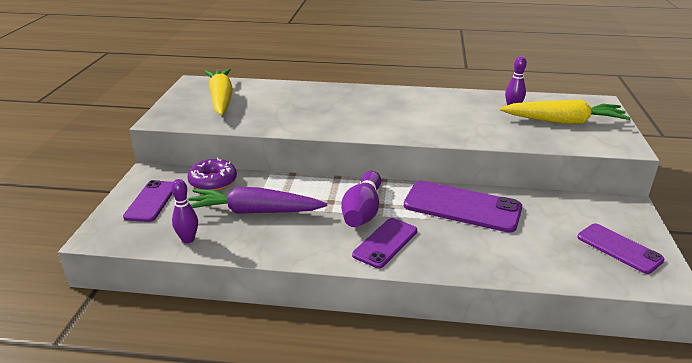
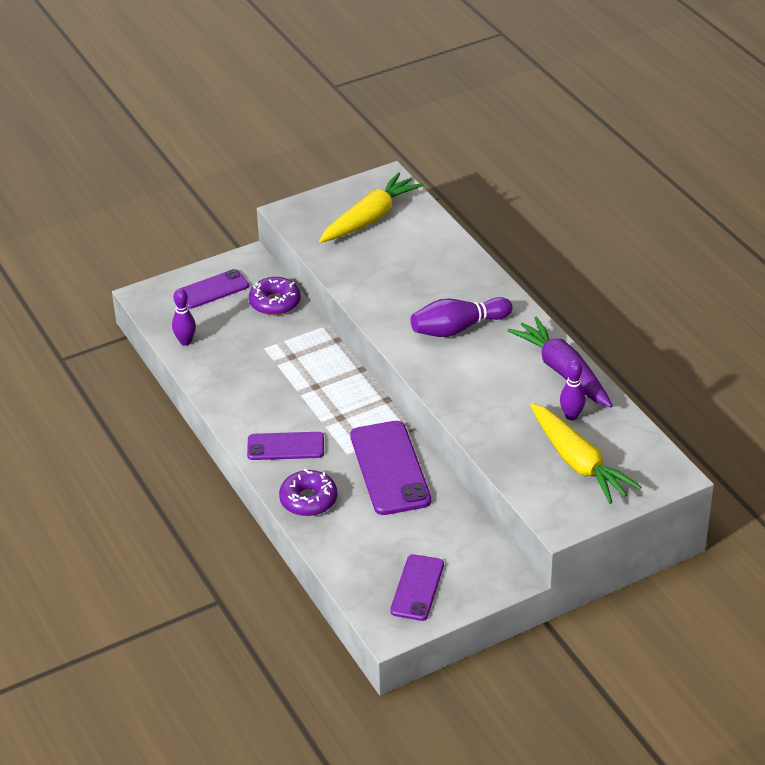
camera: 55 degrees right, 10 degrees up
(254, 212) = (255, 353): purple carrot -> purple carrot (563, 371)
(362, 211) = (319, 412): purple bowling pin -> purple bowling pin (458, 328)
(465, 258) = (308, 500): none -> purple donut

